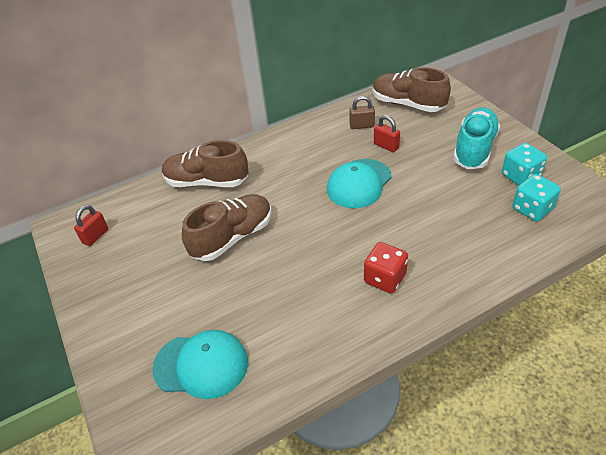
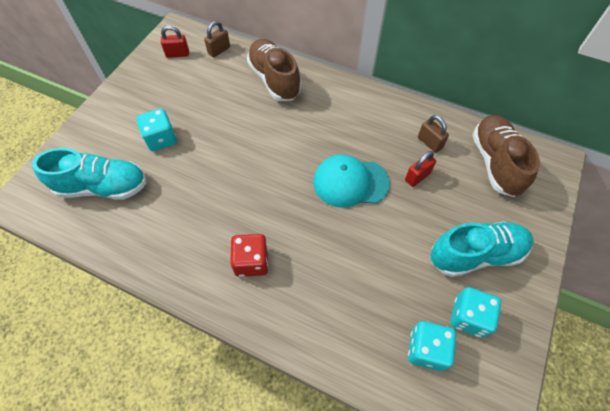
camera: 50 degrees right, 15 degrees up
(128, 204) = (219, 50): none -> brown padlock
(189, 291) = (161, 139): none -> turquoise dice
(201, 365) = (103, 187): turquoise cap -> turquoise shoe
(232, 237) = (228, 132): brown shoe -> none
(386, 146) = (417, 177): red padlock -> red padlock turned 45 degrees clockwise

